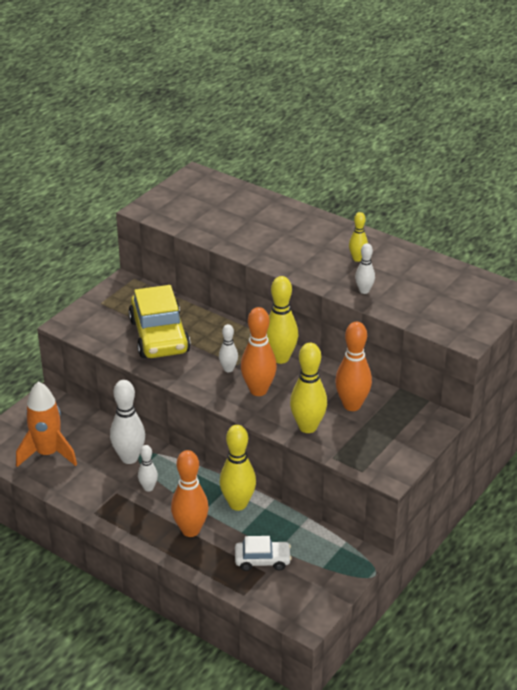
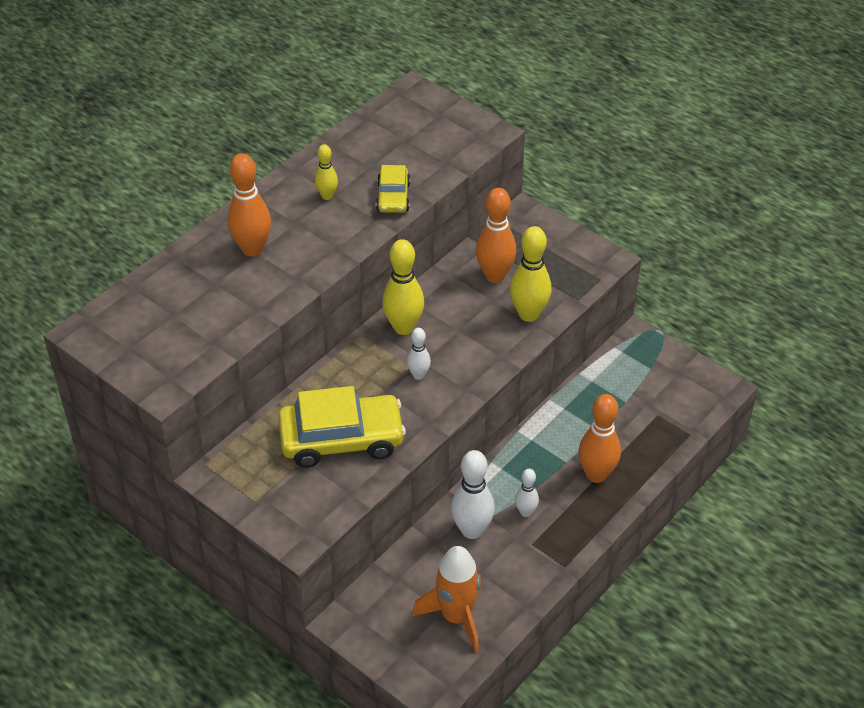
camera: 85 degrees left, 10 degrees up
(238, 504) = (556, 431): yellow bowling pin -> none
(258, 390) = (461, 351): orange bowling pin -> orange bowling pin (252, 249)
(262, 560) = (641, 415): white car -> none
(364, 291) = (393, 197): white bowling pin -> yellow car

